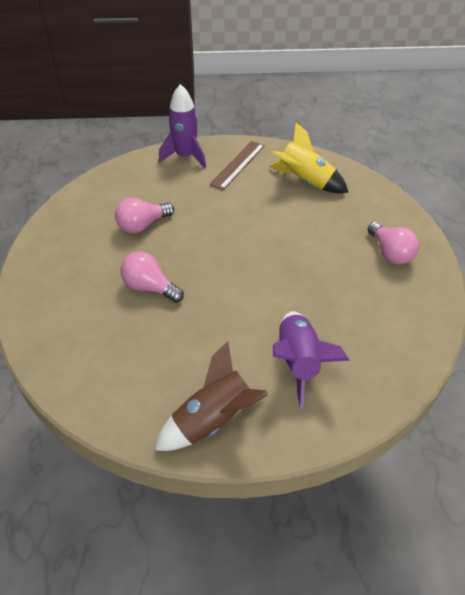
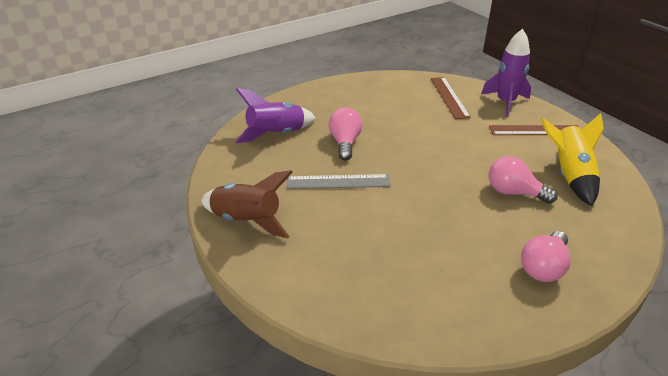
camera: 60 degrees right, 10 degrees down
(142, 225) = (403, 115): pink light bulb -> pink light bulb (514, 192)
(144, 182) = (449, 97): none -> brown ruler
(206, 321) = (338, 182): none -> grey ruler
(298, 362) = (339, 248): purple rocket -> purple rocket (276, 134)

